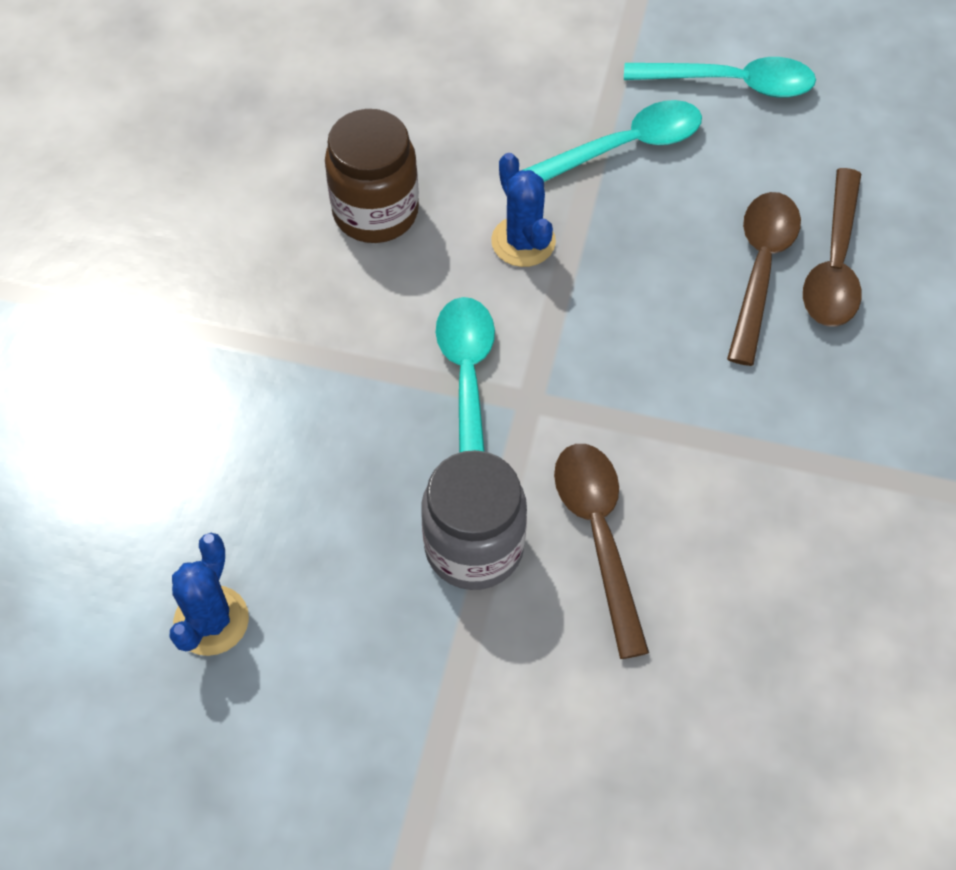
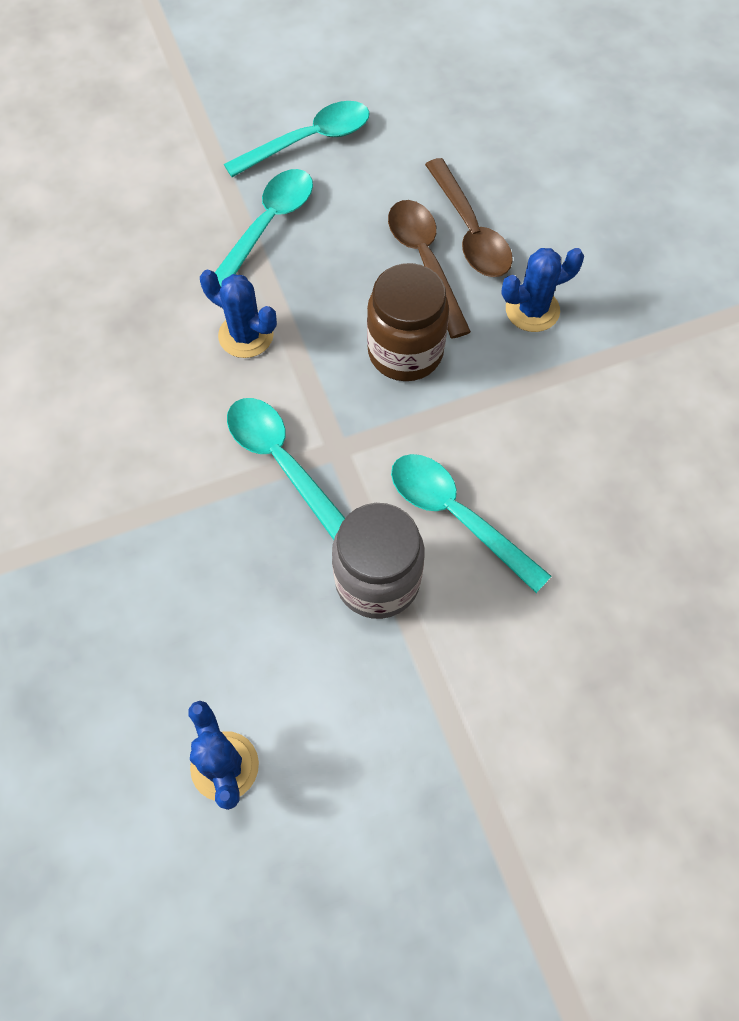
camera: 35 degrees left, 5 degrees up
(375, 212) = (117, 375): brown jar -> brown jar (405, 352)
(598, 536) = (456, 516): brown spoon -> turquoise spoon
(840, 381) = (532, 310): none -> blue cactus

